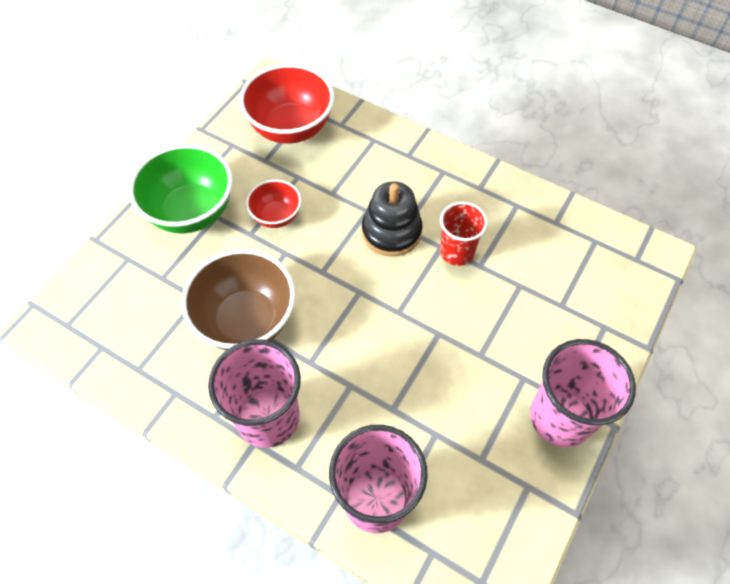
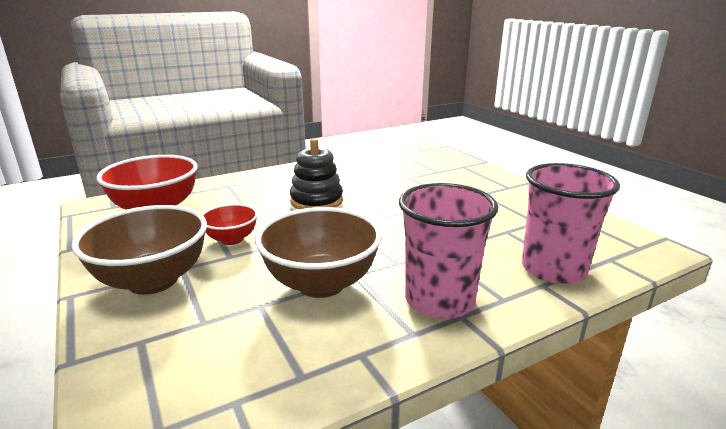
camera: 60 degrees left, 35 degrees down
(191, 212) = (153, 281): green bowl -> brown bowl
(457, 252) = (363, 187): red cup -> none
(560, 417) = (518, 192): pink cup -> none

